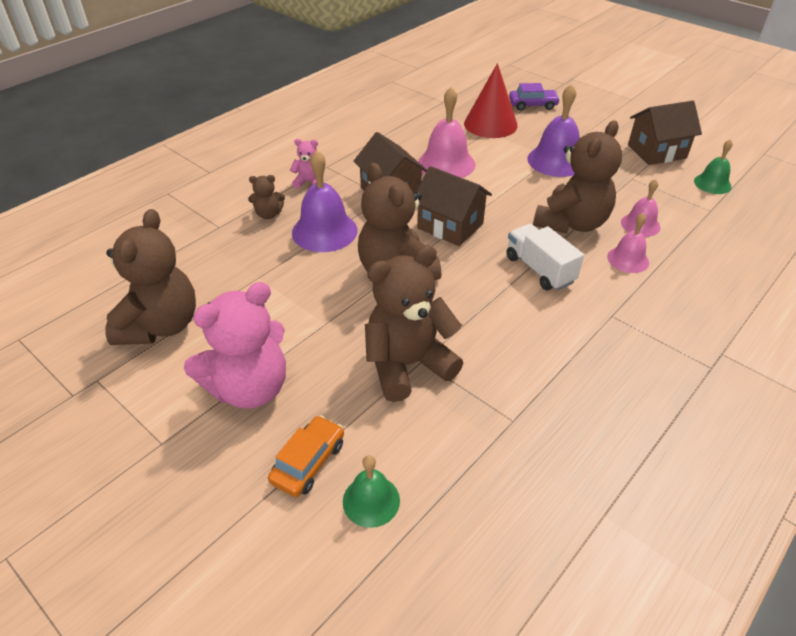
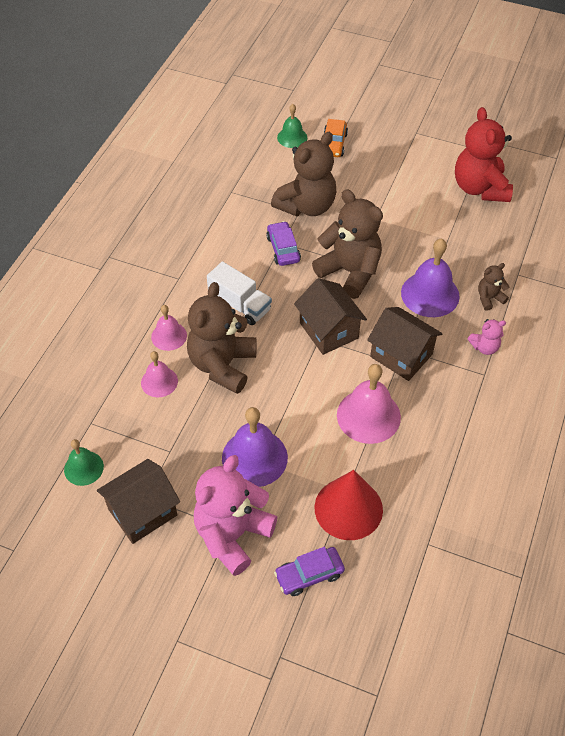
camera: 160 degrees right, 10 degrees up
(161, 326) = (480, 188): brown teddy bear -> red teddy bear
(250, 388) = (392, 169): pink teddy bear -> pink teddy bear (232, 535)
(450, 226) = (329, 330): brown house -> brown house turned 45 degrees clockwise
(465, 316) = (283, 249): none -> purple car

